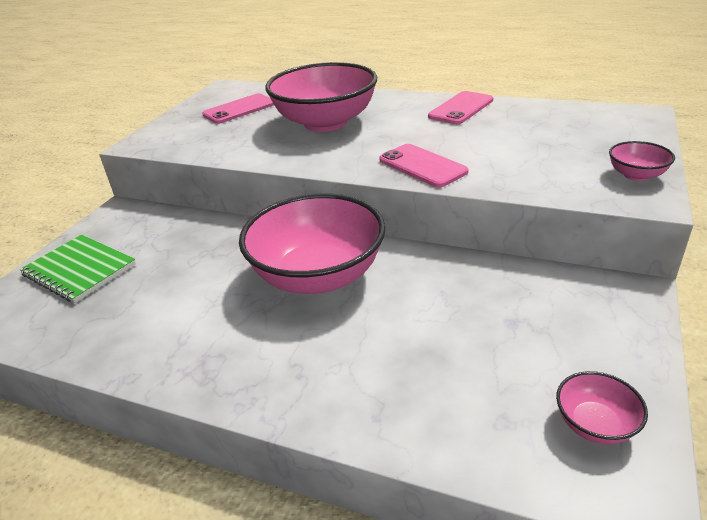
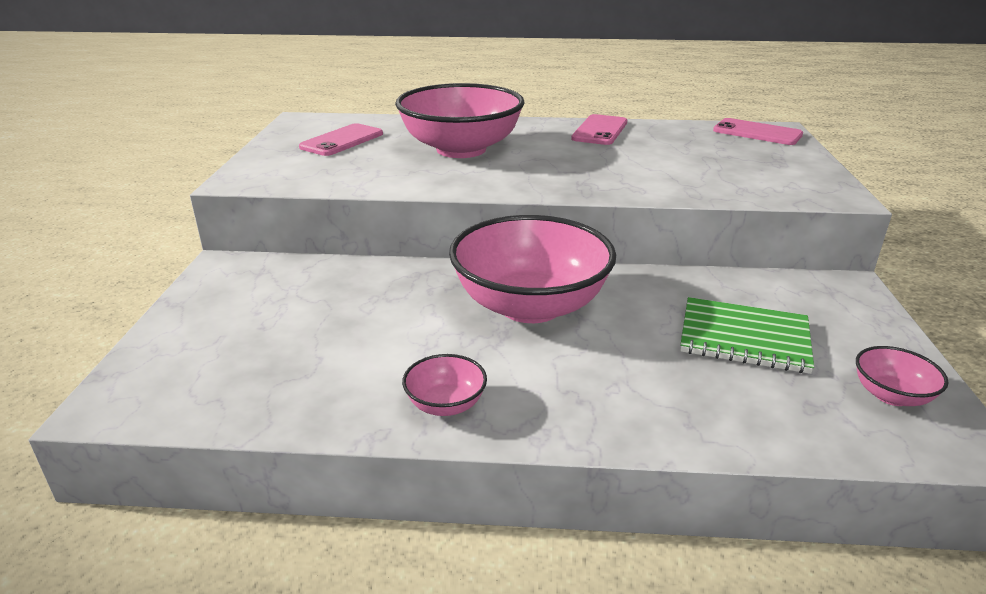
camera: 20 degrees left, 5 degrees down
(79, 270) = (219, 333): green notebook -> green notebook (744, 338)
(422, 166) = (604, 183): pink phone -> pink phone (757, 133)
(636, 175) = (814, 178): pink bowl -> pink bowl (445, 404)

